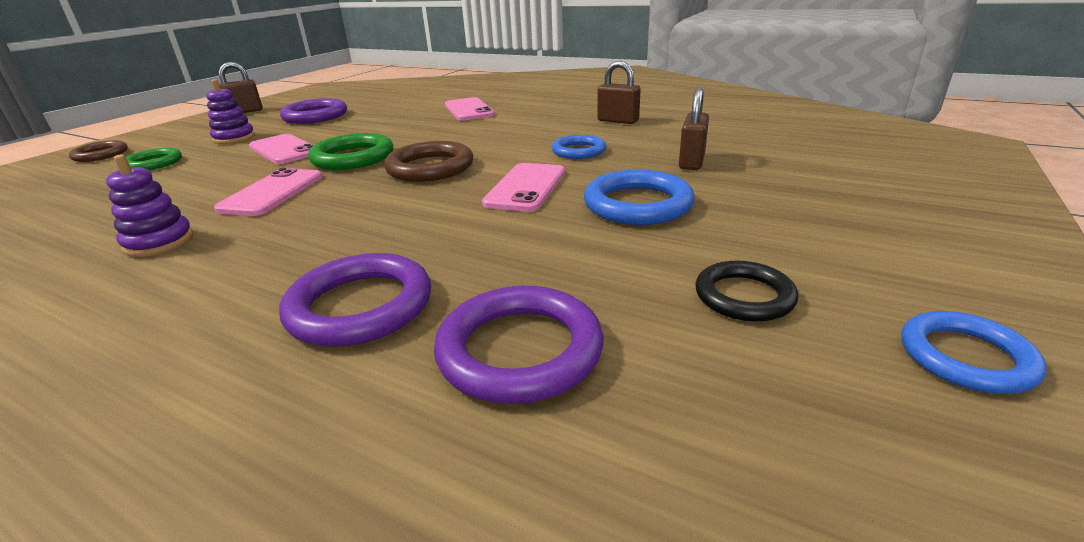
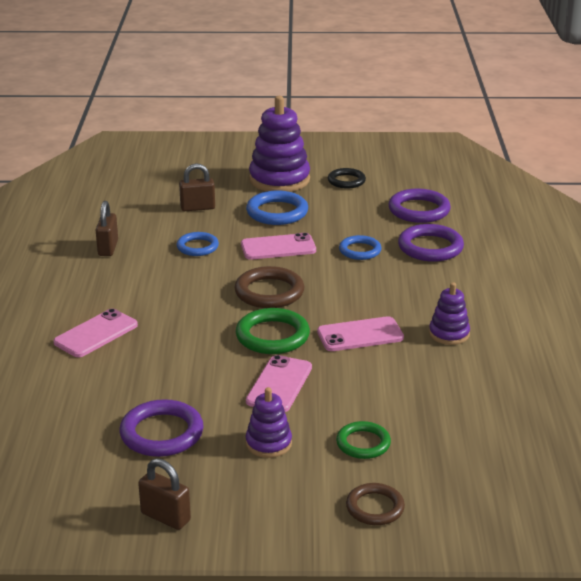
camera: 120 degrees left, 0 degrees up
(777, 228) = (279, 180): none -> purple stacking toy
(965, 357) = (351, 151): blue ring -> blue ring (360, 250)

